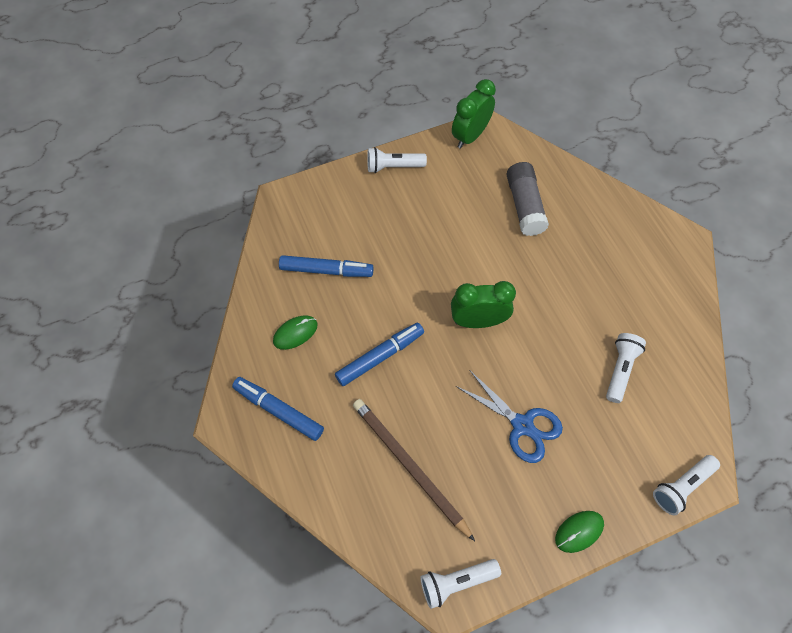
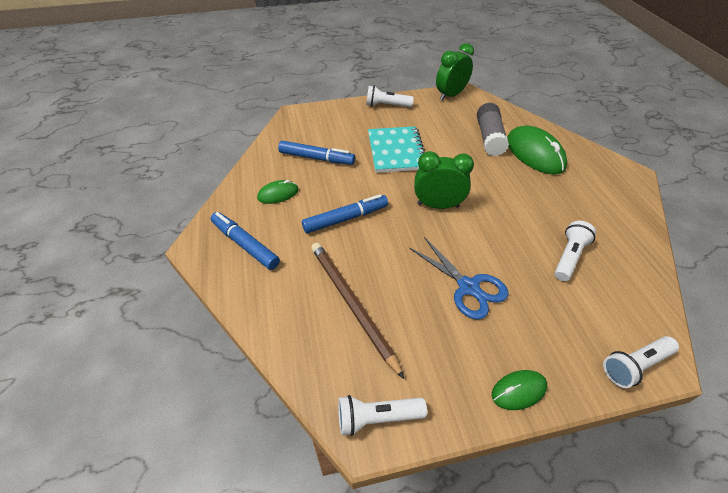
camera: 10 degrees right, 15 degrees down
(418, 244) = (396, 151): none -> turquoise notebook
(578, 224) = (535, 153): none -> green mouse

